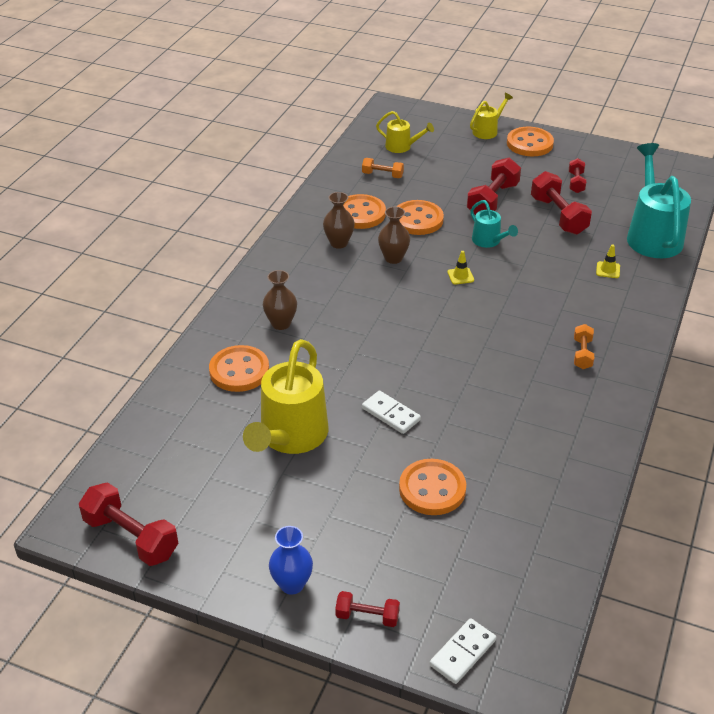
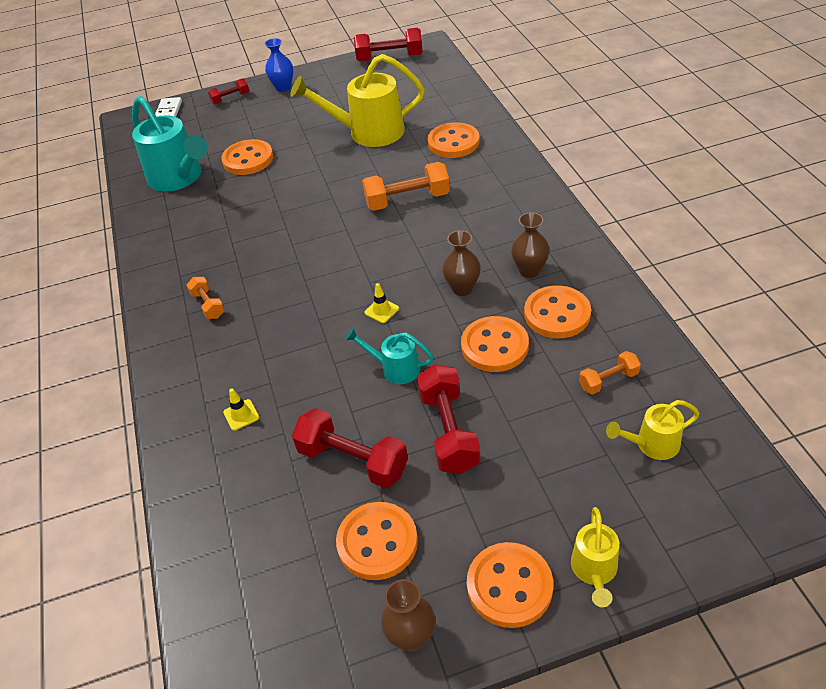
camera: 145 degrees right, 5 degrees up
(281, 323) = (473, 183): brown vase -> brown vase (411, 637)
(290, 437) = (367, 133): yellow watering can -> yellow watering can turned 75 degrees counterclockwise
(346, 342) = (407, 200): none -> orange dumbbell
(391, 414) = (319, 179): white domino -> none
(576, 183) = (377, 542): red dumbbell -> orange button
(652, 235) = (219, 508): turquoise watering can -> turquoise watering can (179, 178)

